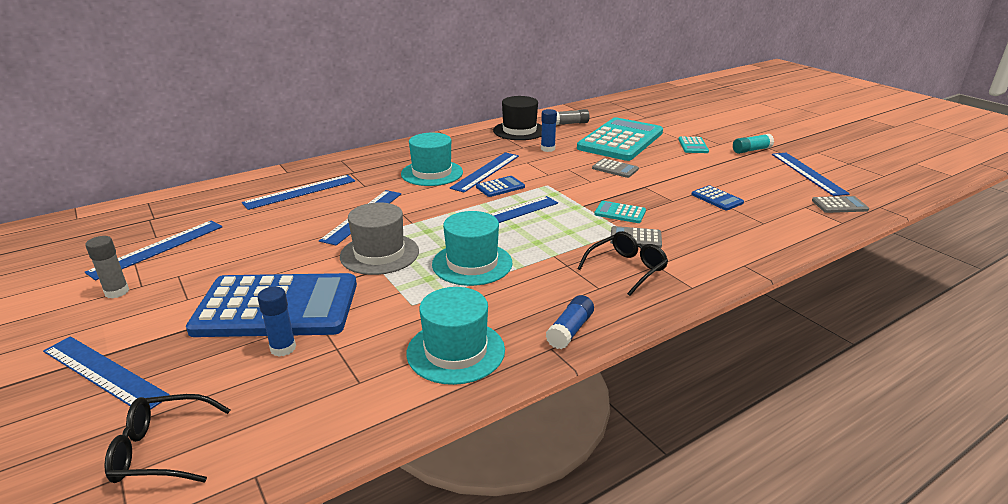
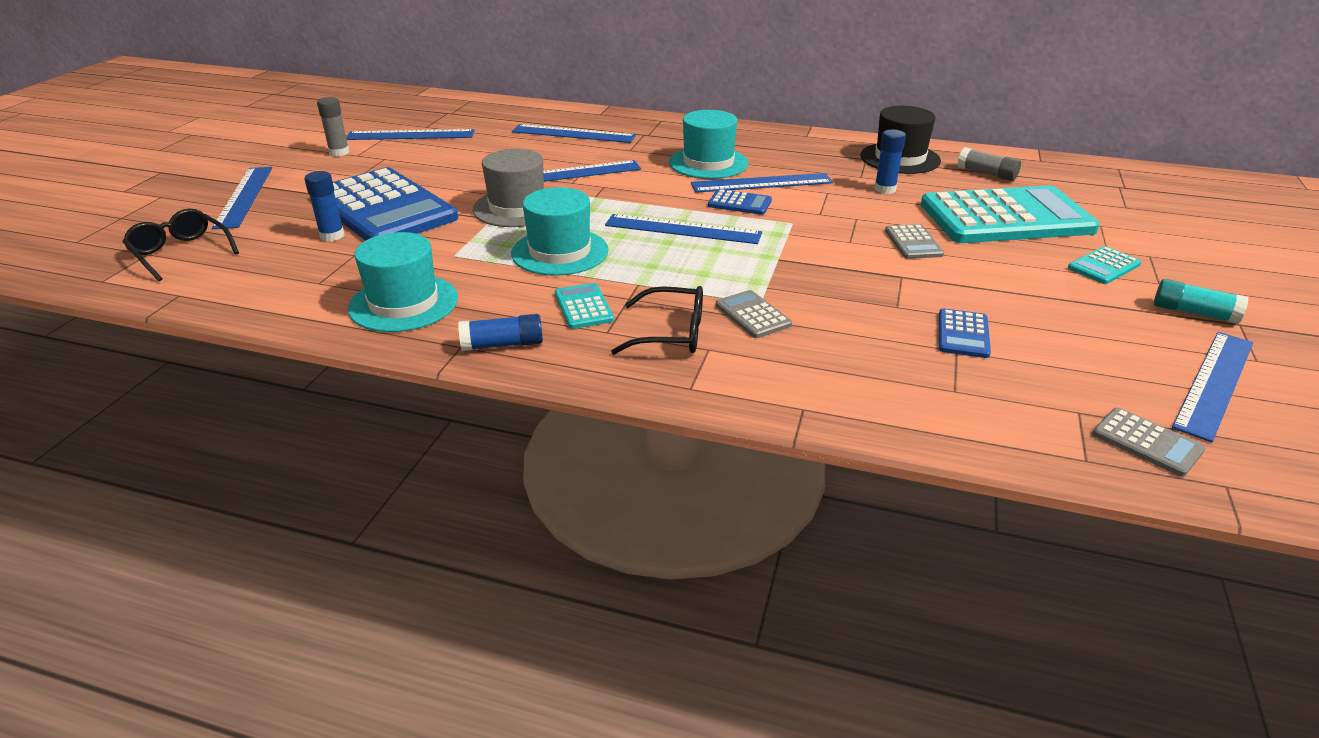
camera: 50 degrees right, 5 degrees up
(620, 213) = (799, 285): turquoise calculator -> turquoise calculator (583, 307)

